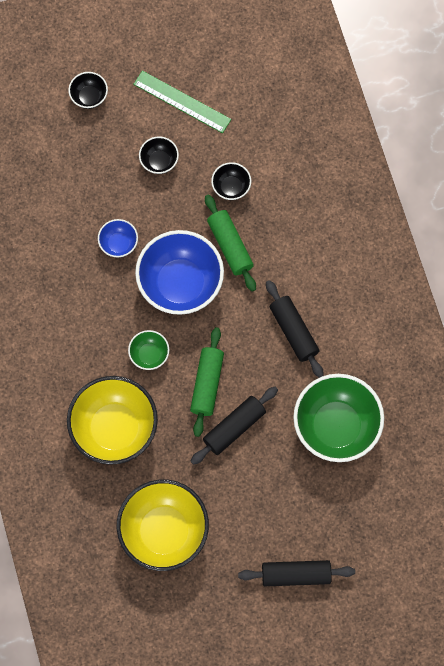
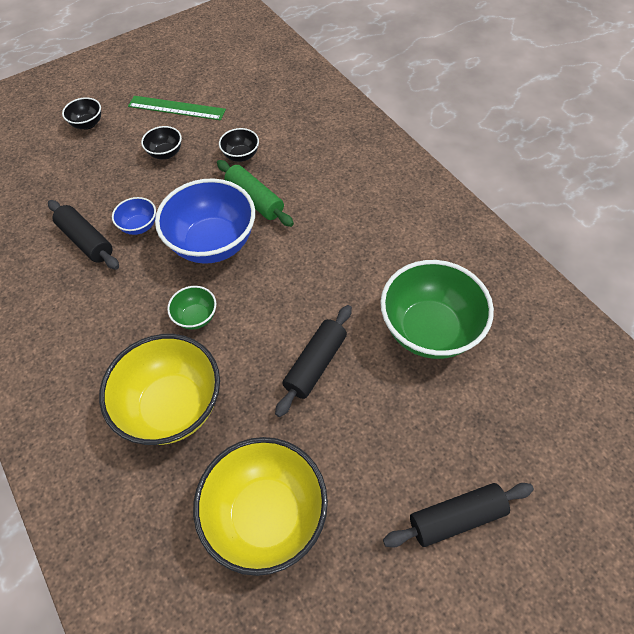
camera: 15 degrees left, 15 degrees down
(207, 384) = (269, 328): green rolling pin -> none
(293, 331) = (346, 254): black rolling pin -> black rolling pin (86, 241)

